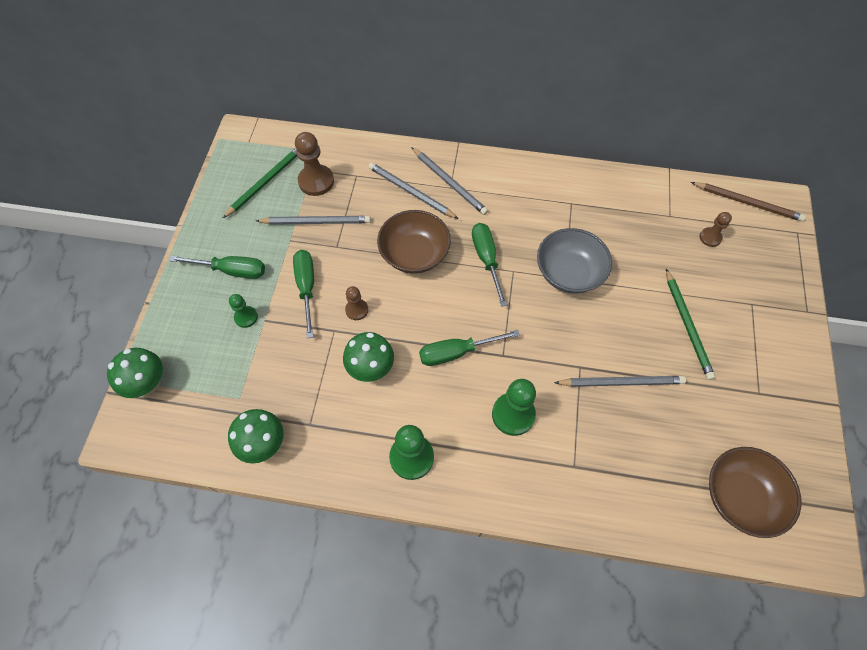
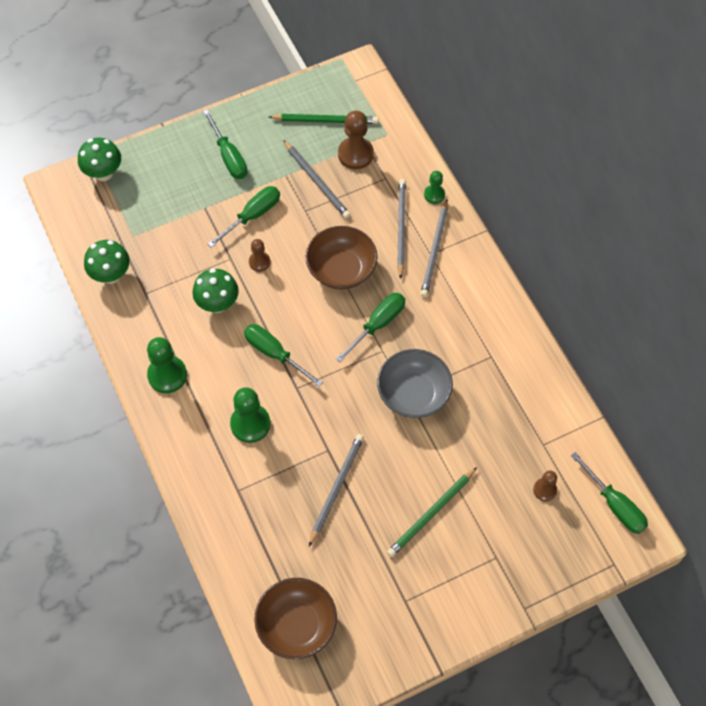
camera: 55 degrees right, 0 degrees up
(246, 317) = (198, 194): green pawn -> green pawn (434, 195)
(621, 382) = (336, 488): grey pencil -> grey pencil turned 120 degrees counterclockwise
(747, 203) = (615, 505): brown pencil -> green screwdriver

